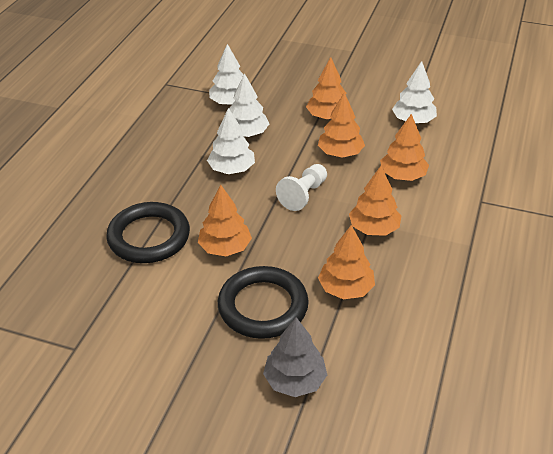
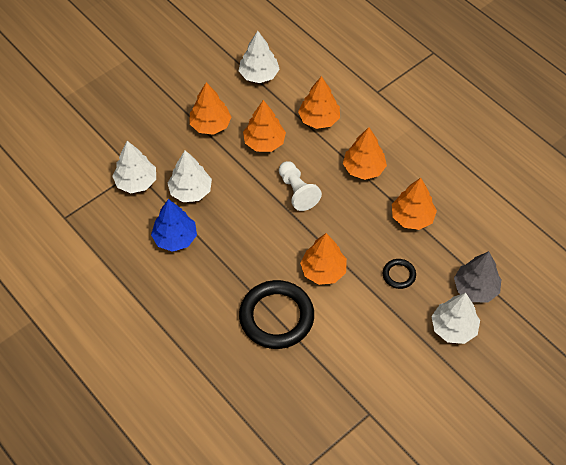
camera: 60 degrees left, 15 degrees up
(190, 144) = (175, 238): none -> blue tree
(231, 169) = (231, 223): white tree -> white tree (453, 328)
(263, 306) = (399, 275): black ring -> black ring, size x0.46

